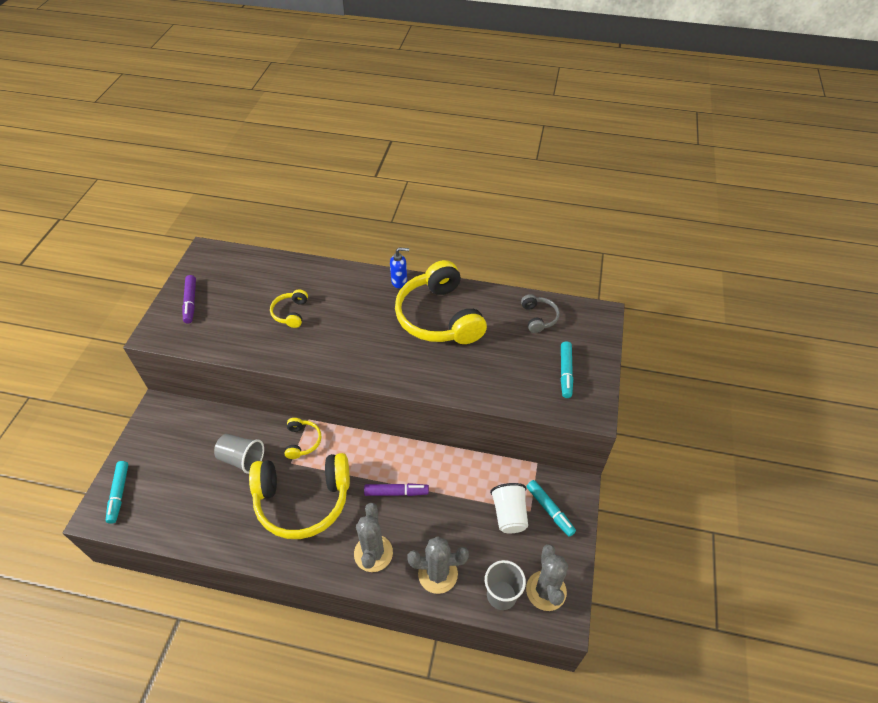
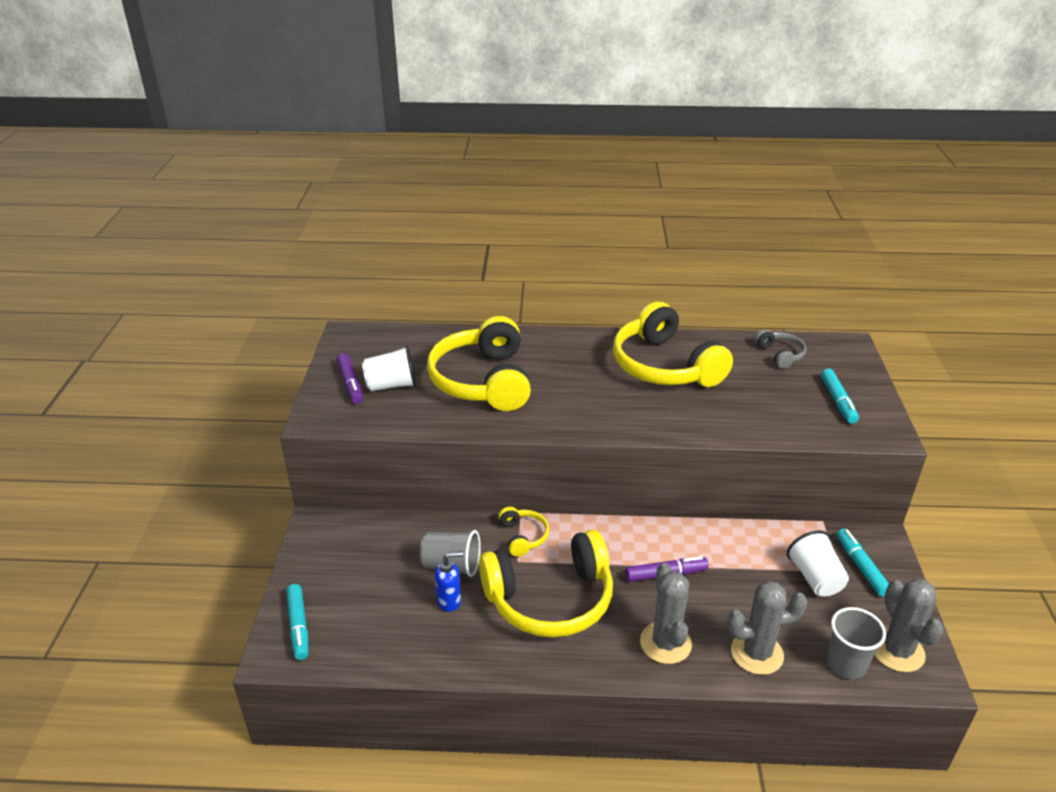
camera: 10 degrees left, 15 degrees down
(220, 308) = (392, 385): none -> white cup
(291, 313) = (483, 381): yellow headphones -> yellow headphones, size x2.23
(399, 281) = (601, 338): blue soap dispenser -> blue soap dispenser (449, 601)
(549, 510) = (861, 566): turquoise marker -> turquoise marker turned 150 degrees counterclockwise

